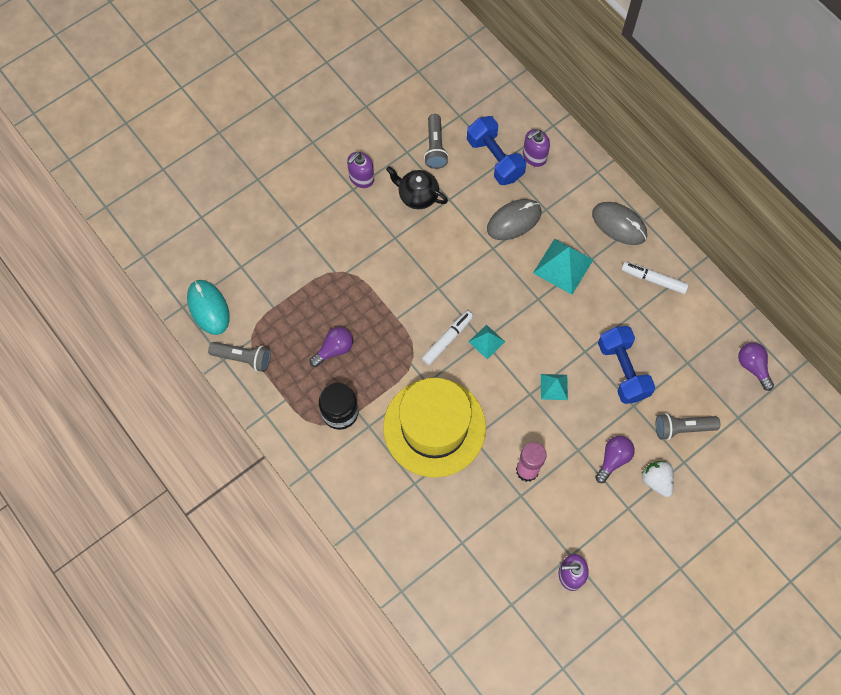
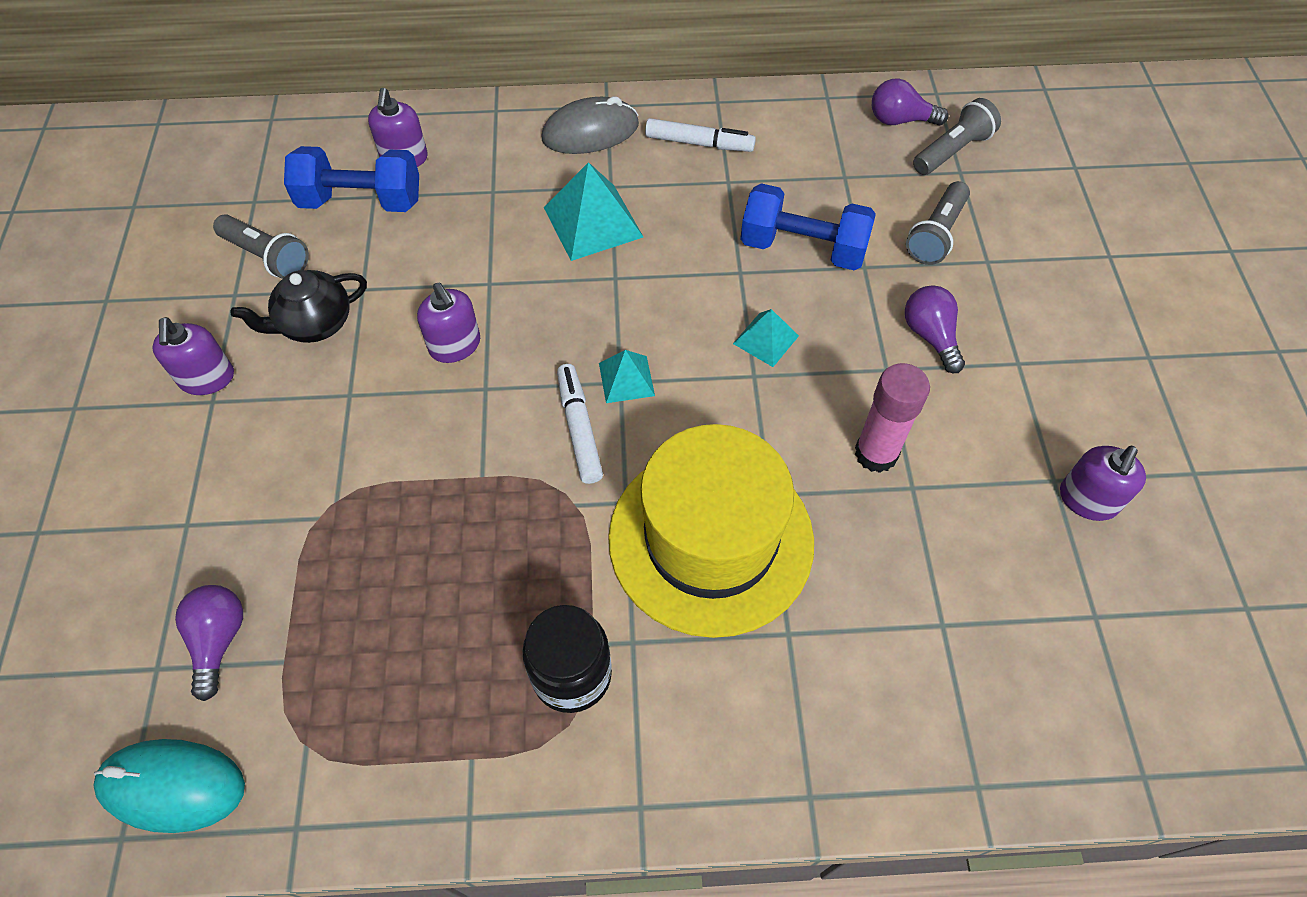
camera: 55 degrees left, 10 degrees down
(243, 358) = (327, 785): grey flashlight -> grey flashlight (952, 151)
(334, 349) = (451, 608): purple light bulb -> purple light bulb (219, 640)
(450, 259) = (455, 345): none -> purple soap dispenser
(514, 221) = (473, 235): grey mouse -> none
(653, 280) = (699, 143): white marker -> white marker turned 135 degrees counterclockwise
(656, 480) = (996, 306): white strawberry -> none

